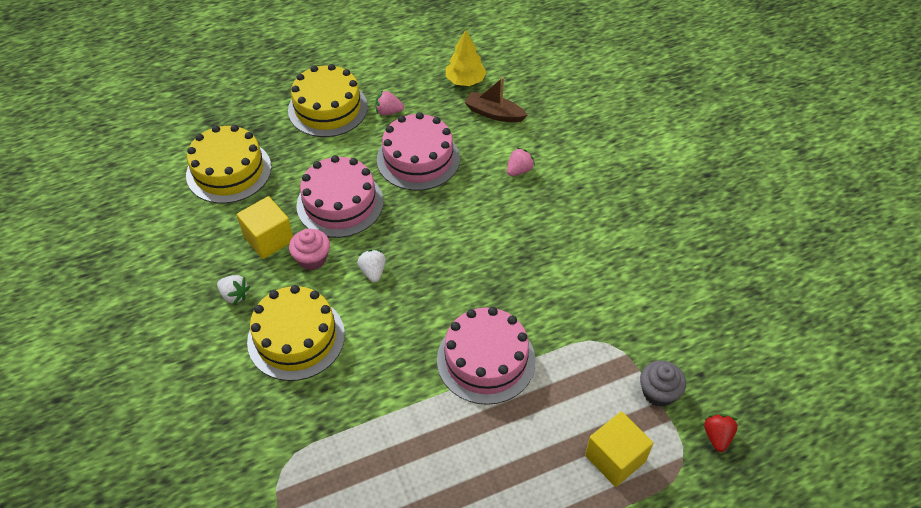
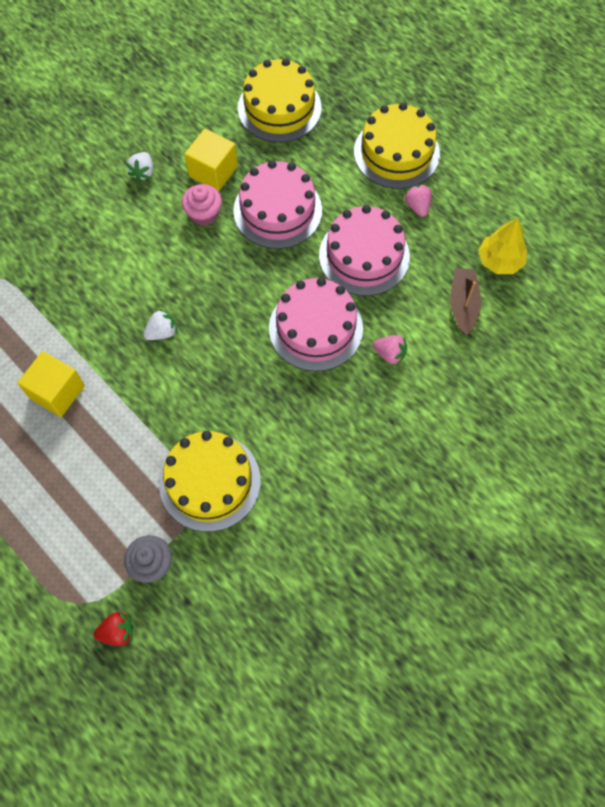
camera: 70 degrees right, 15 degrees up
(296, 338) = (115, 236): yellow cake -> yellow cake (210, 482)
(373, 272) = (207, 268): white strawberry -> white strawberry (162, 332)
(486, 360) = (140, 396): pink cake -> pink cake (315, 328)
(615, 458) = (68, 539): yellow cube -> yellow cube (57, 392)

